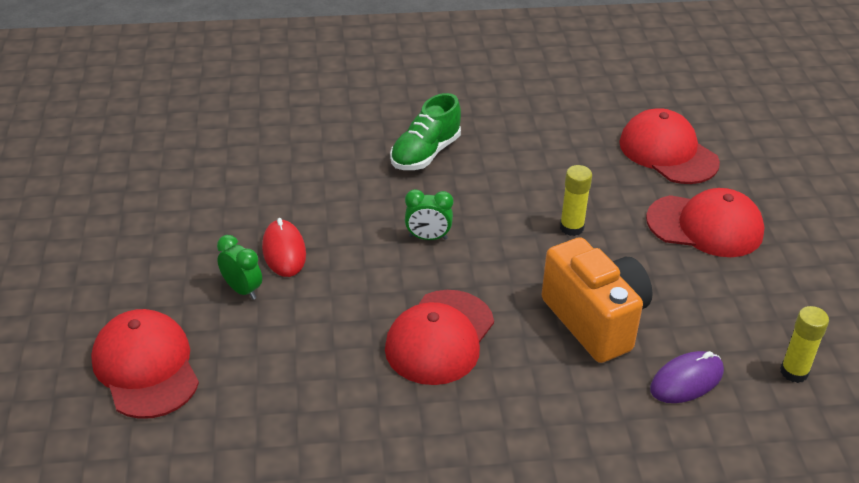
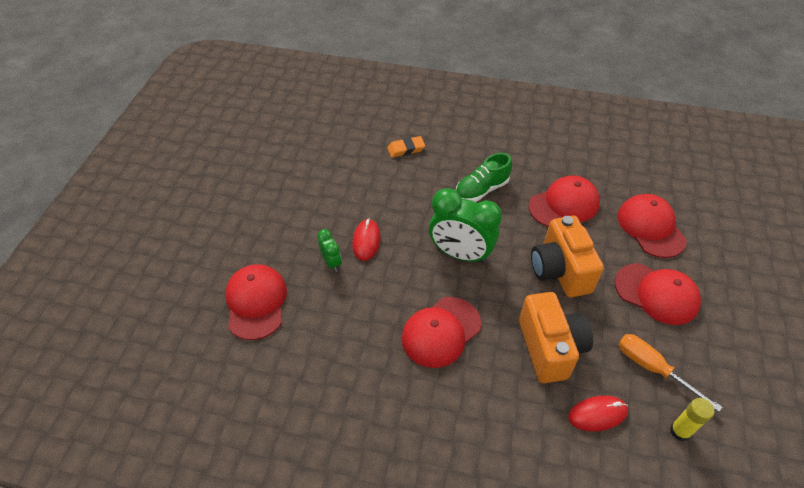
camera: 20 degrees right, 10 degrees up
(294, 124) = (406, 149): none -> orange eraser
(428, 237) = (460, 254): green clock -> green clock, size x2.08
(545, 149) = (564, 205): none -> red cap
(571, 228) = (560, 271): yellow glue stick -> orange camera
(686, 380) = (597, 414): purple mouse -> red mouse
(734, 311) = (652, 368): none -> orange screwdriver

